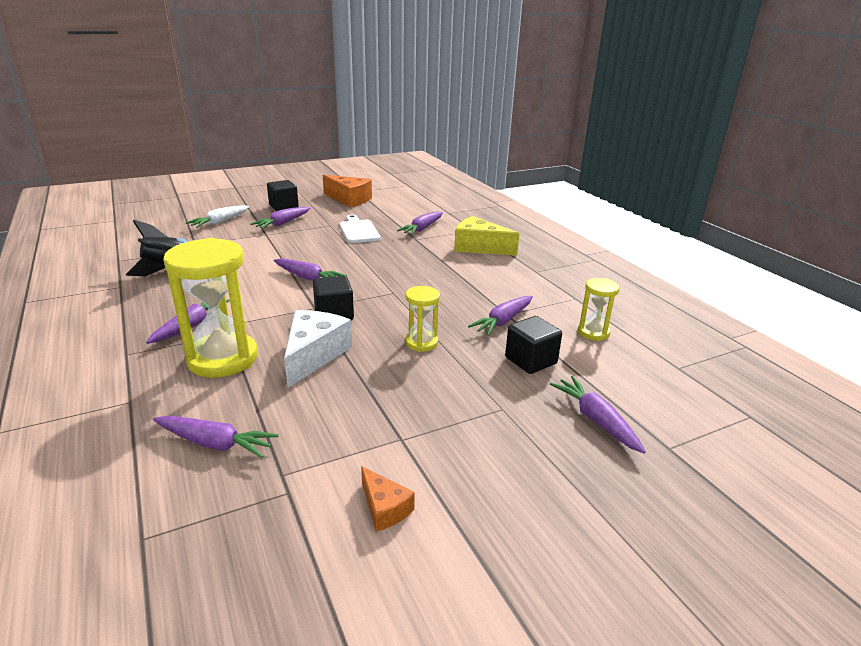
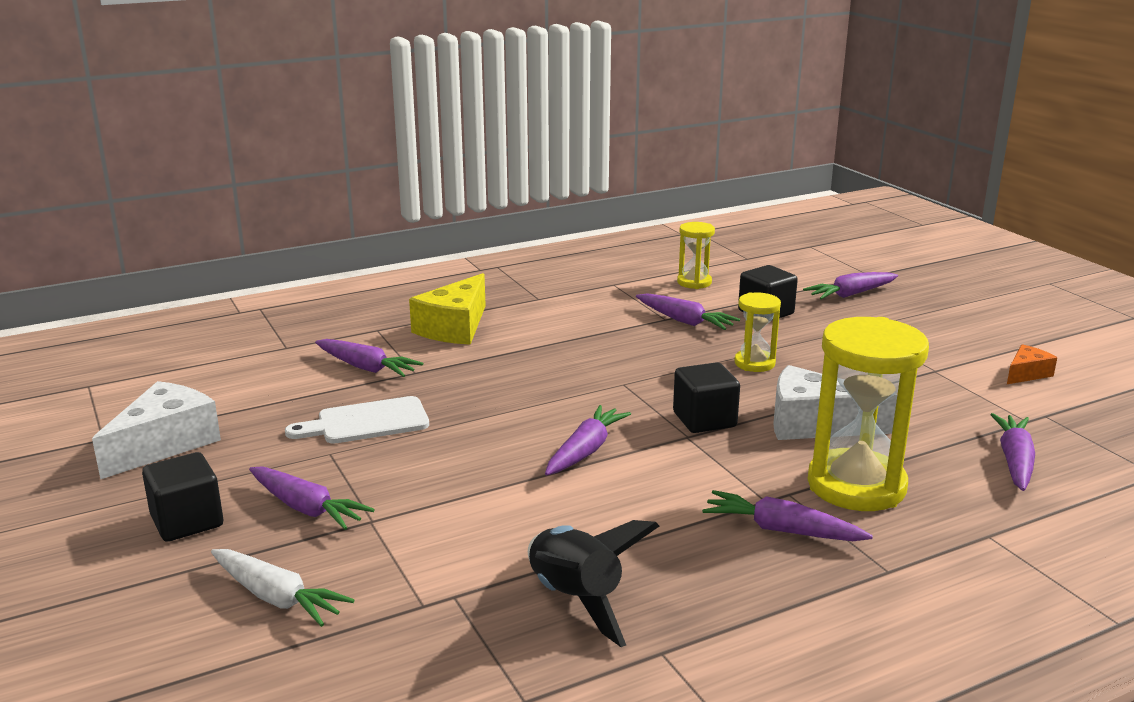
camera: 90 degrees left, 5 degrees down
(349, 199) = (165, 444): orange cheese -> white cheese

